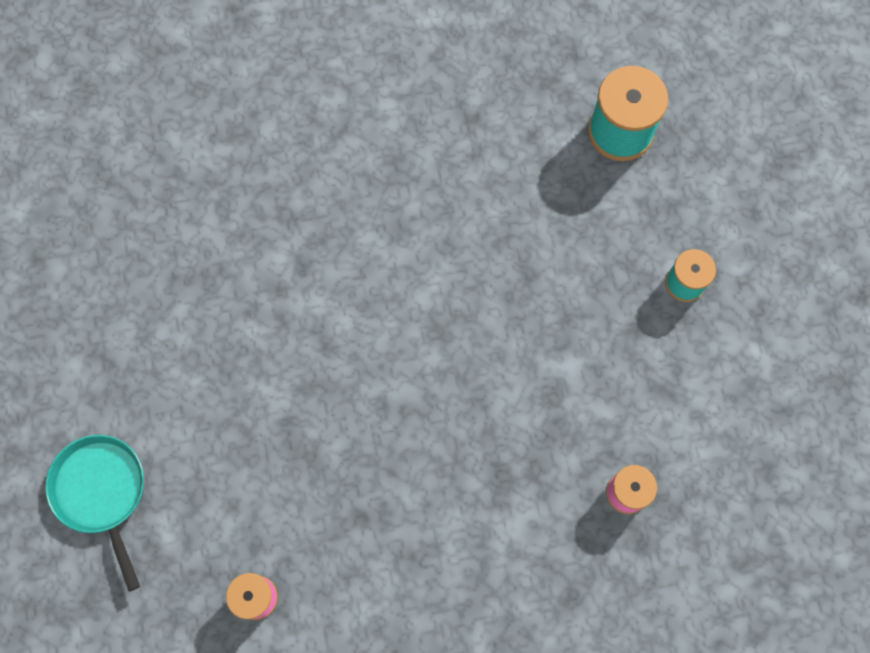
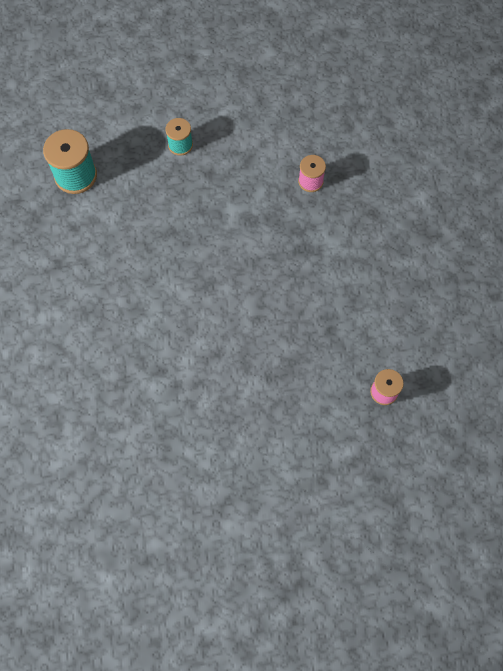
camera: 90 degrees left, 5 degrees down
(101, 492) = (319, 497): turquoise pan -> none

